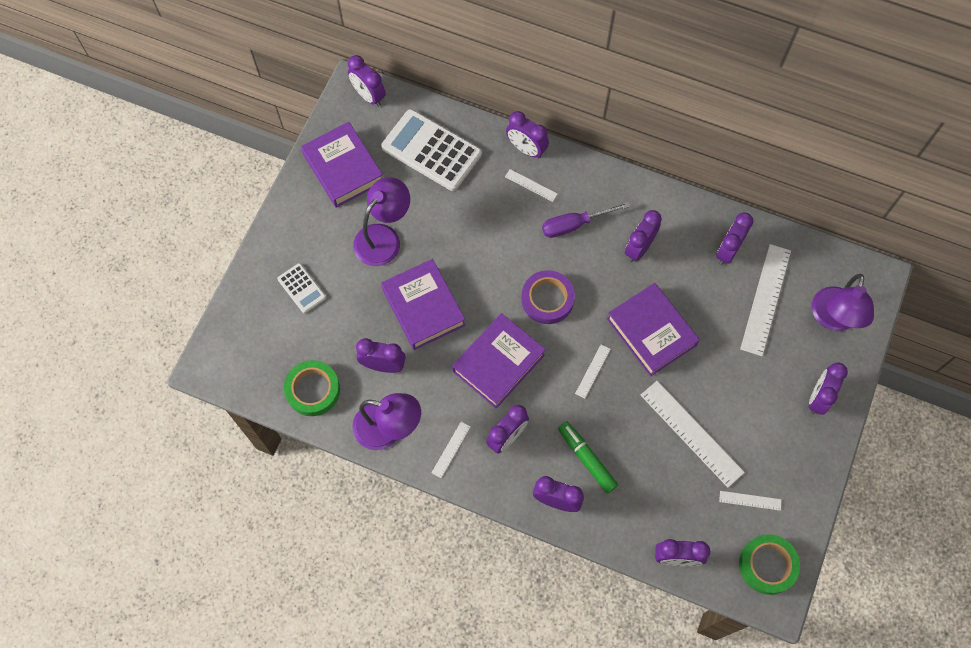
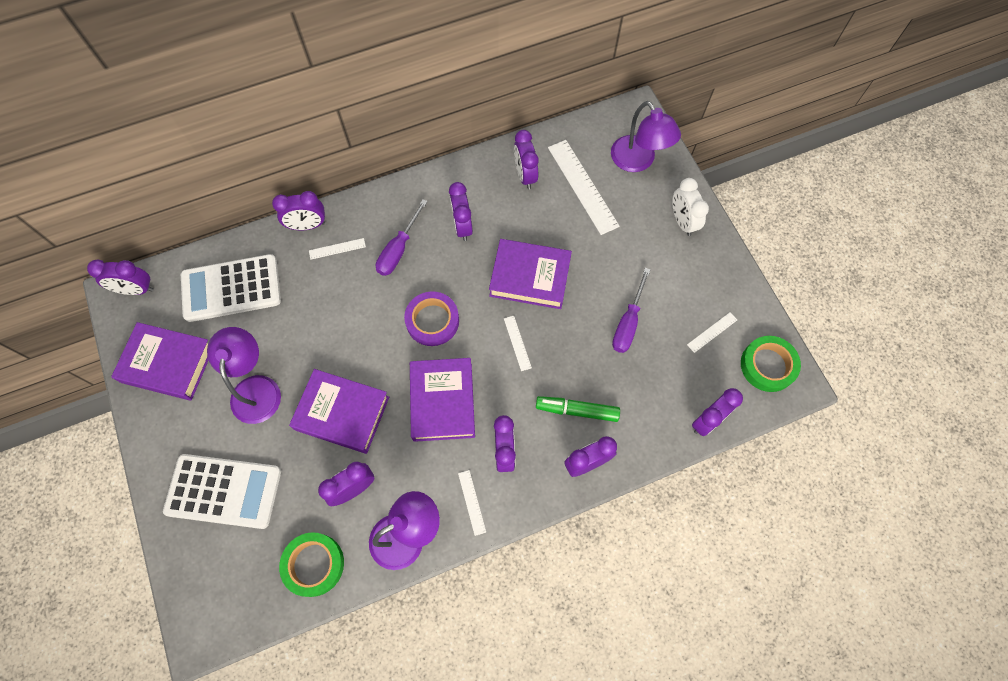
camera: 45 degrees left, 0 degrees up
(302, 288) = (224, 491): white calculator -> white calculator, size x1.97
(691, 433) = (628, 323): white ruler -> purple screwdriver
(818, 398) = (682, 222): purple clock -> white clock

